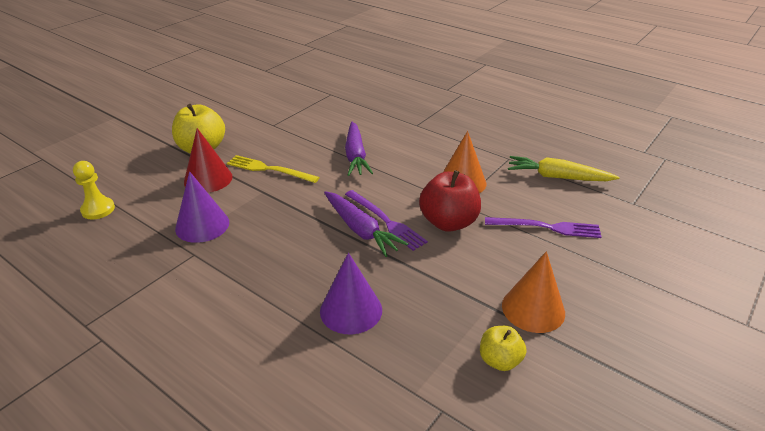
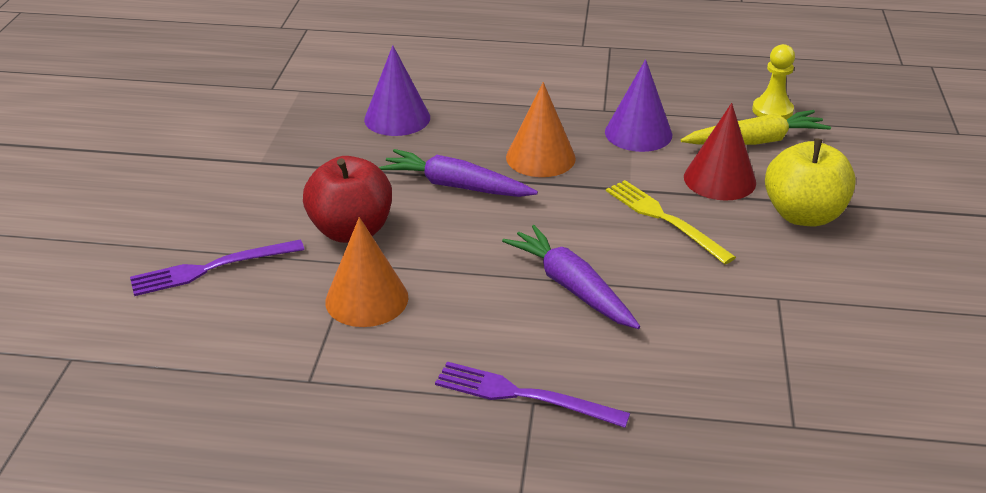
camera: 150 degrees right, 0 degrees up
(269, 169) = (664, 219): yellow fork -> yellow fork turned 120 degrees counterclockwise
(385, 221) = (434, 206): purple fork -> purple fork (523, 395)
(499, 360) = (234, 127): yellow apple -> none
(533, 309) = (210, 173): orange cone -> orange cone (540, 157)
(558, 177) = (207, 368): yellow carrot -> yellow carrot (755, 141)

